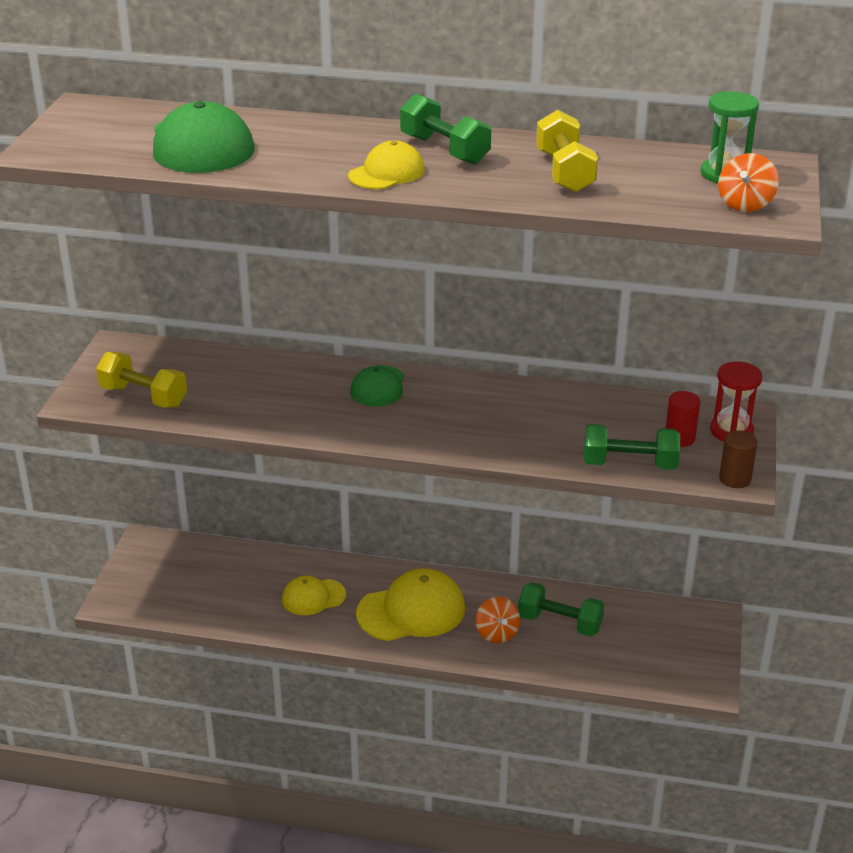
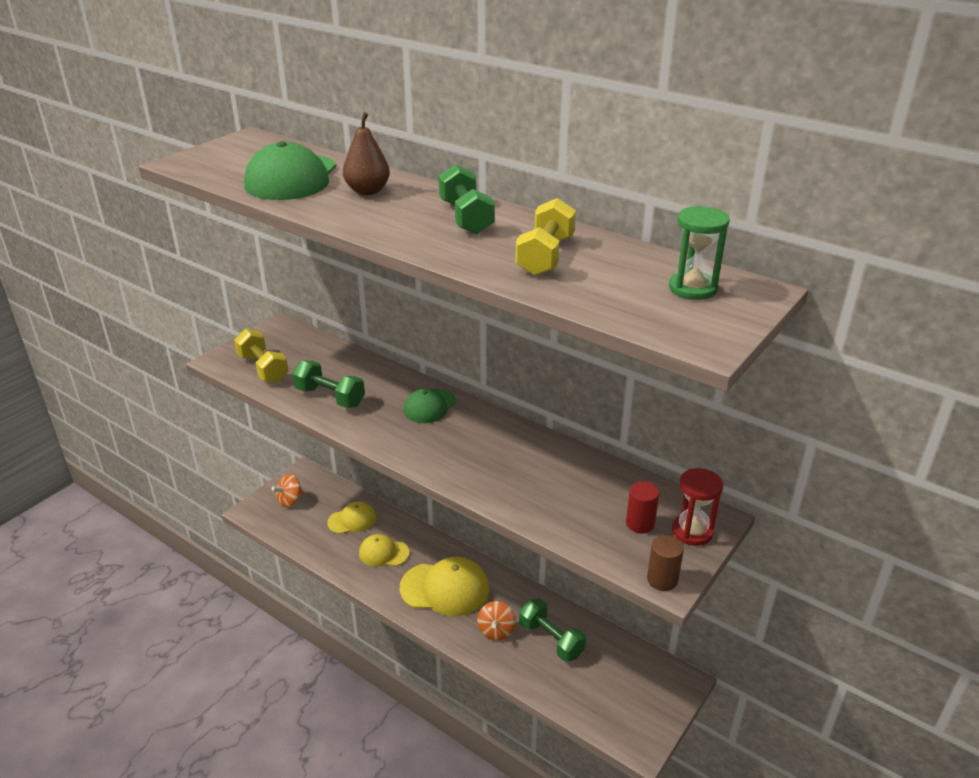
camera: 25 degrees right, 0 degrees up
(307, 142) = (367, 191): none -> brown pear
(387, 173) = (398, 227): yellow cap -> yellow cap (352, 520)
(629, 464) = (577, 534): green dumbbell -> green dumbbell (330, 397)
(745, 204) = (684, 322): orange spinning top -> orange spinning top (290, 500)

